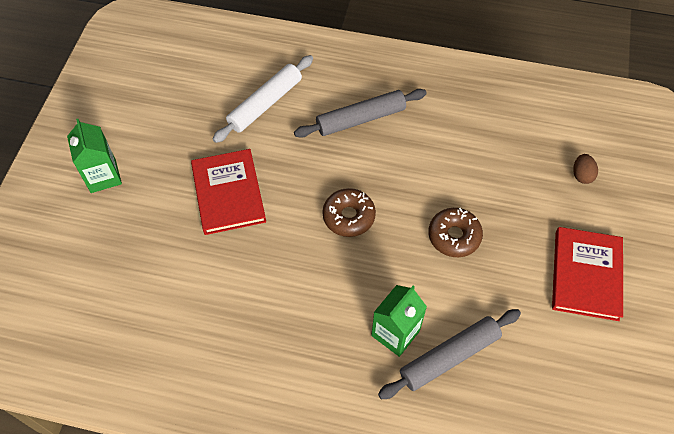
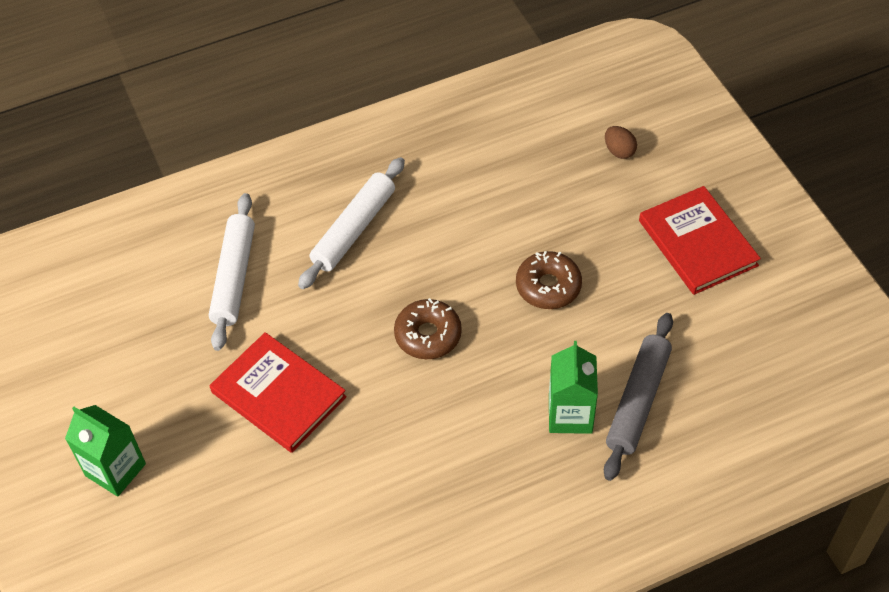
camera: 35 degrees left, 5 degrees down
(361, 119) = (354, 229): grey rolling pin -> white rolling pin

